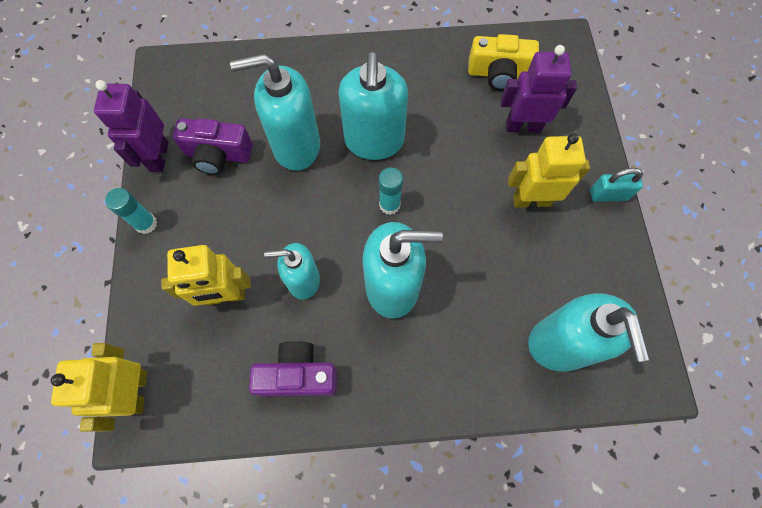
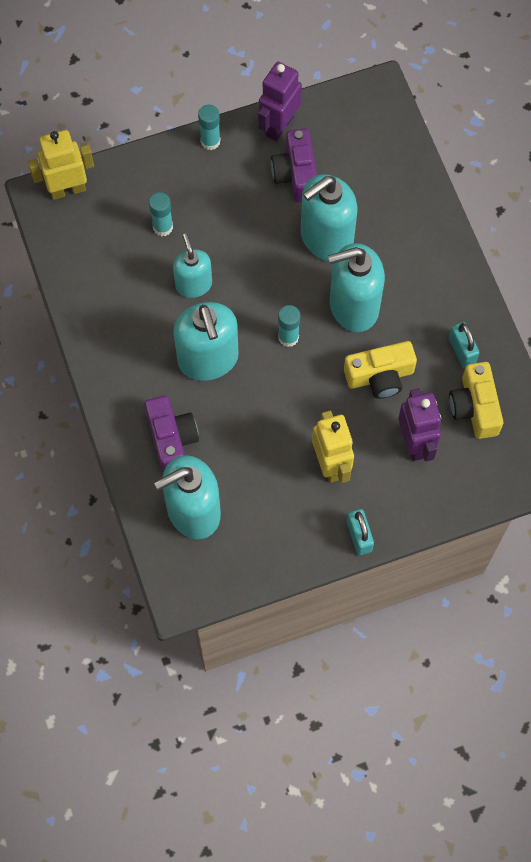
camera: 75 degrees right, 0 degrees up
(158, 156) = (279, 126): purple robot -> purple robot turned 45 degrees counterclockwise
(225, 296) = (163, 227): yellow robot -> turquoise glue stick
(296, 146) = (326, 238): turquoise soap dispenser -> turquoise soap dispenser turned 105 degrees counterclockwise
(298, 375) = (111, 304): purple camera -> purple camera (171, 439)
(442, 69) = (461, 351): none -> turquoise padlock
(451, 137) = (380, 376): none -> yellow camera

